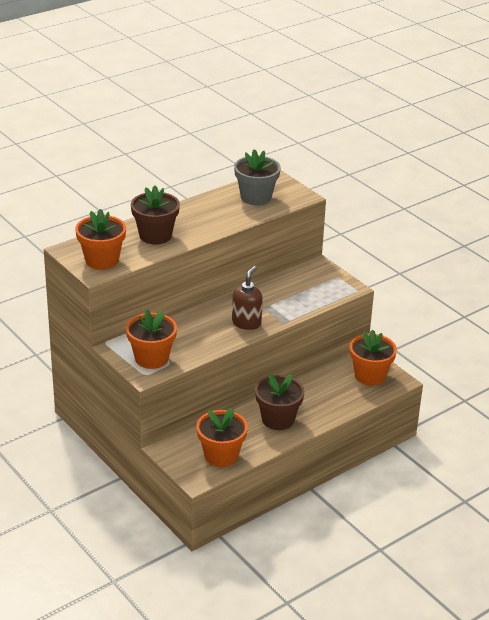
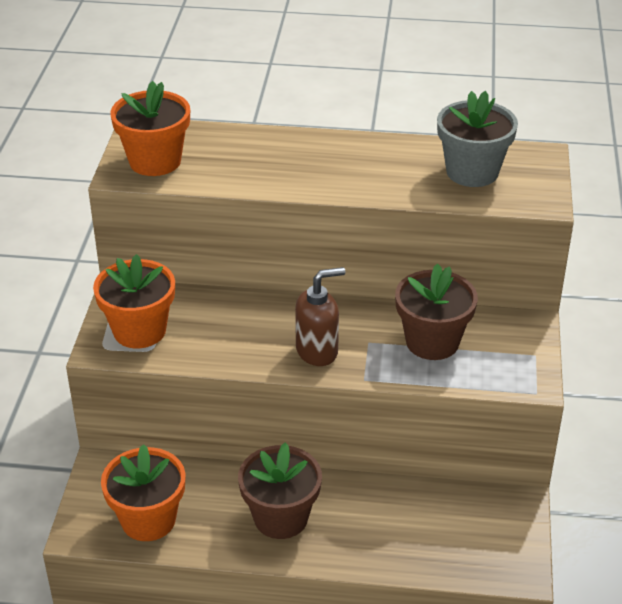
camera: 45 degrees right, 5 degrees up
(155, 235) = (264, 161): brown flower pot -> brown flower pot (432, 342)
(370, 376) = (487, 536): orange flower pot -> none

